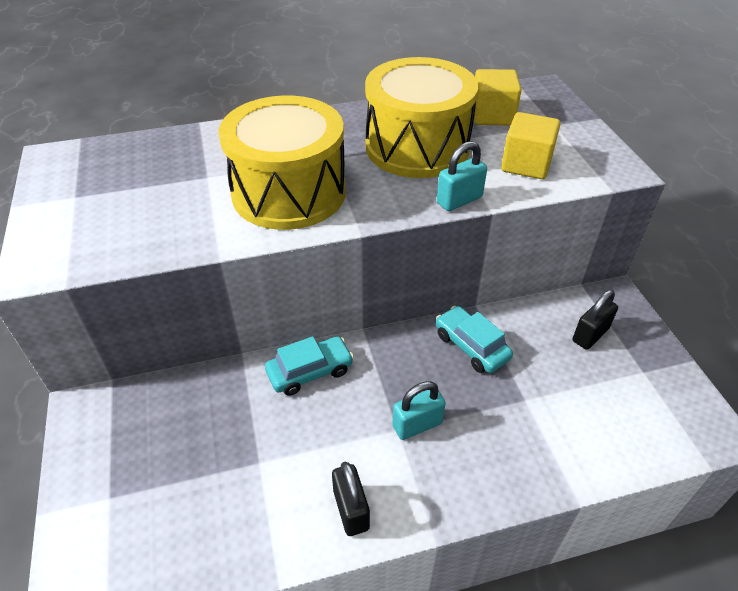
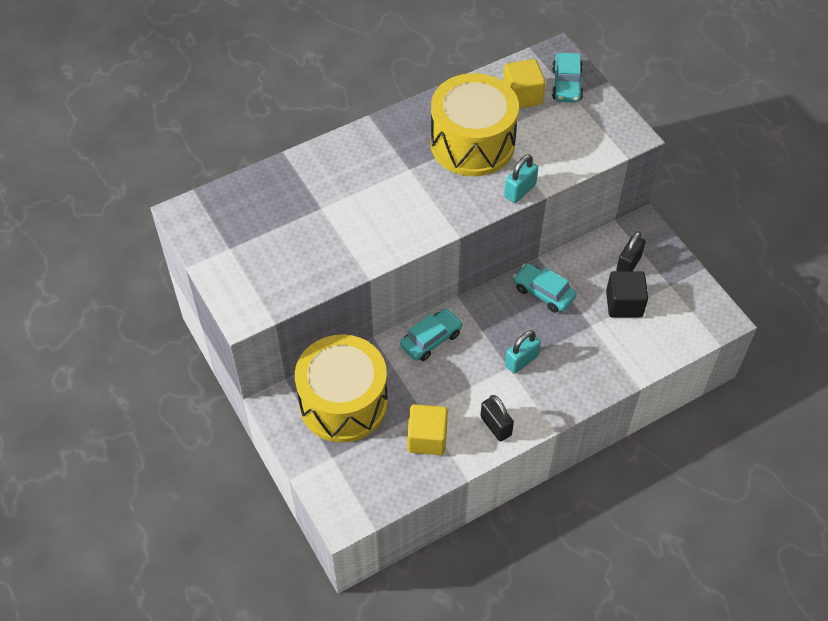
camera: 15 degrees left, 10 degrees up
(289, 192) = (391, 210): yellow drum -> yellow drum (343, 403)
(526, 164) = (560, 145): yellow cube -> yellow cube (427, 438)
(548, 113) = (566, 84): none -> turquoise car
(575, 382) = (624, 304): none -> black cube

